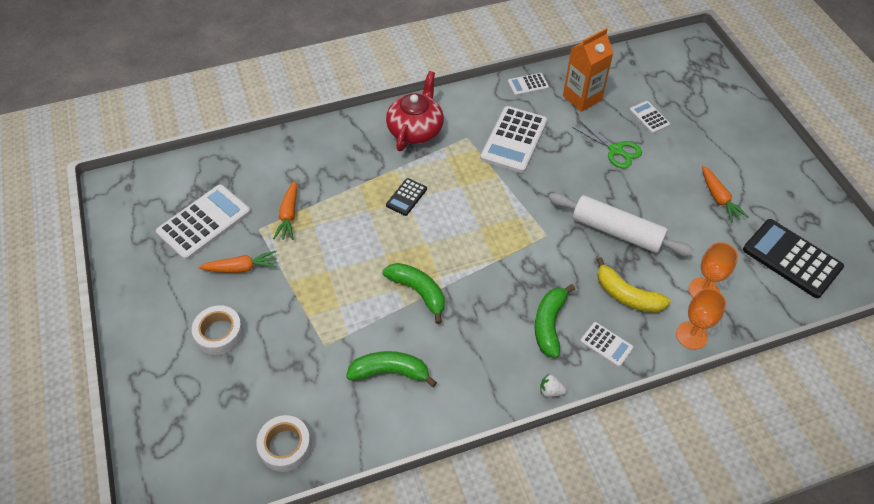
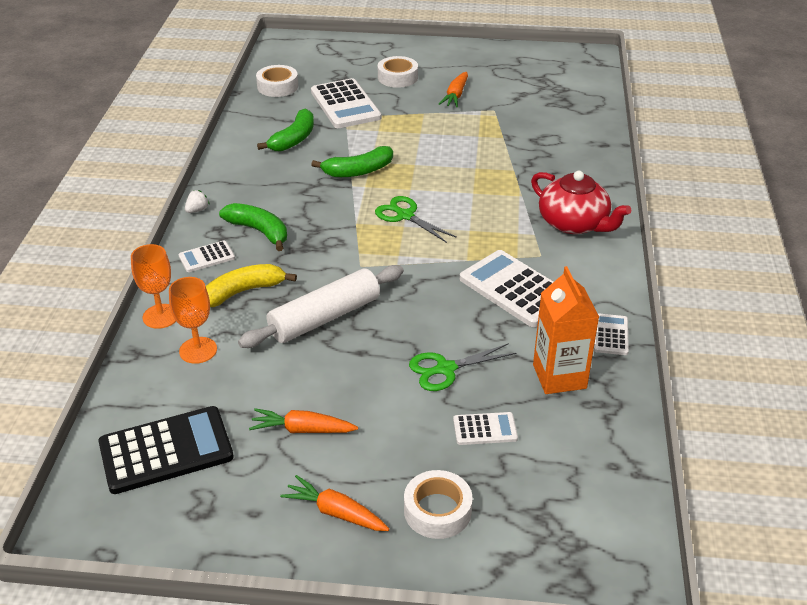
camera: 115 degrees right, 15 degrees down
(204, 222) = (520, 87): white calculator -> white calculator (345, 105)
(289, 215) = (499, 126): orange carrot -> orange carrot (335, 512)
(406, 197) = (477, 192): black calculator -> none
(466, 232) = (405, 216): none -> green scissors
(720, 119) = (437, 510): none -> white tape

